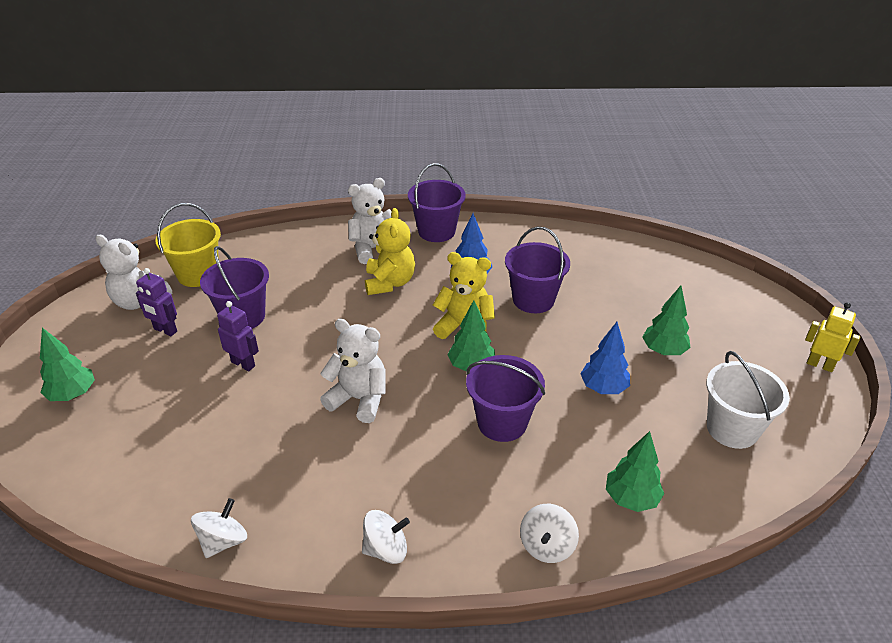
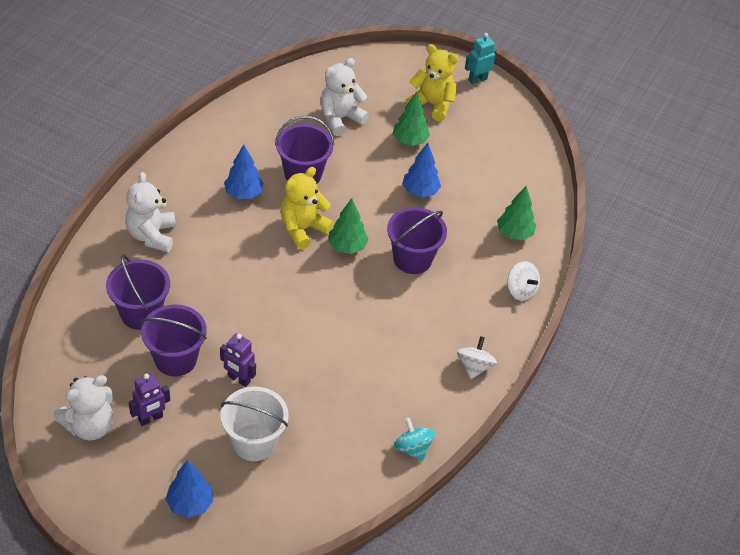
camera: 65 degrees left, 10 degrees up
(73, 394) = (190, 504): green tree -> blue tree
(198, 274) = (82, 371): yellow bucket -> none
(223, 541) = (412, 448): white spinning top -> turquoise spinning top
(243, 364) = (238, 379): purple robot -> purple robot turned 120 degrees counterclockwise
(359, 399) = (333, 324): white teddy bear -> white teddy bear (340, 118)
(389, 283) = (209, 246): yellow teddy bear -> yellow teddy bear (432, 104)
(436, 231) = (163, 183): purple bucket -> purple bucket (141, 313)
(732, 429) = (496, 155): white bucket -> white bucket (254, 442)
(820, 365) = (477, 79): yellow robot -> turquoise robot

